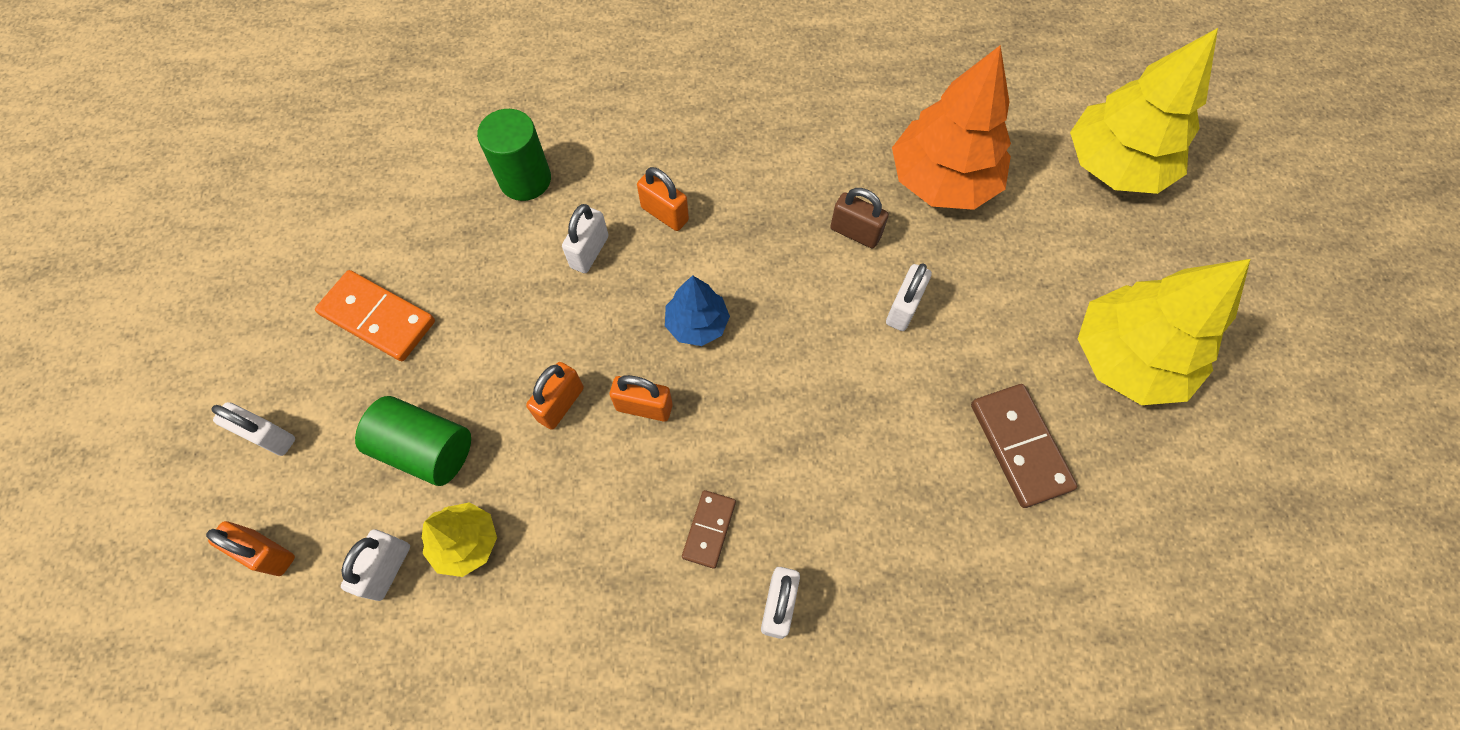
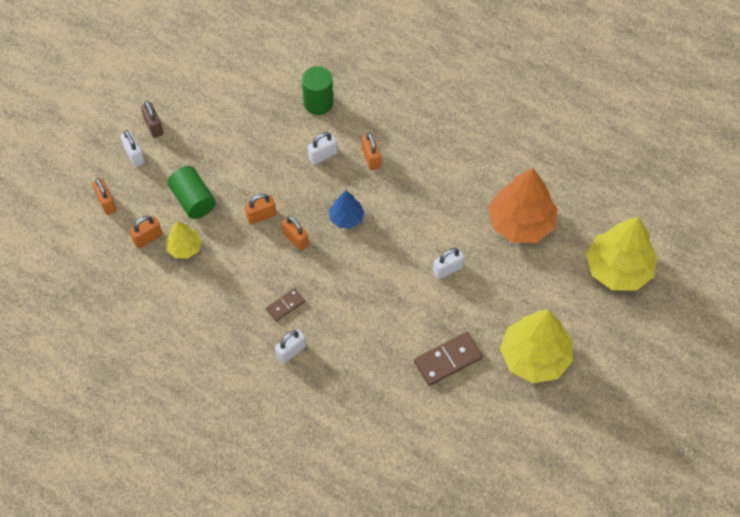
camera: 35 degrees right, 5 degrees down
(378, 318) = (209, 130): orange domino -> none
(387, 569) = (148, 238): white padlock -> orange padlock
(855, 233) = (455, 221): brown padlock -> brown padlock (153, 126)
(1019, 446) = (448, 360): brown domino -> brown domino turned 45 degrees clockwise

